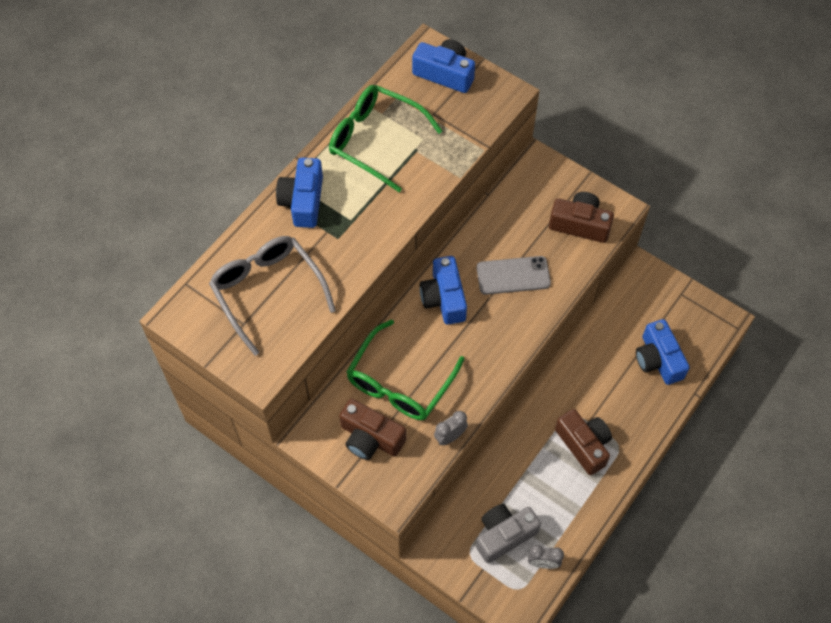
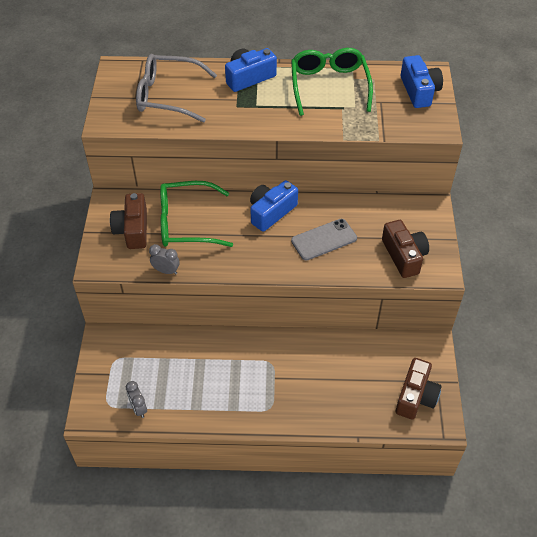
camera: 55 degrees right, 10 degrees down
(267, 291) = (167, 96): grey glasses -> grey glasses turned 105 degrees counterclockwise
(504, 535) = (144, 373): grey camera -> none
(513, 276) = (324, 240): grey phone -> grey phone turned 75 degrees counterclockwise
(584, 445) = (252, 384): brown camera -> brown camera (416, 396)
(658, 359) = (365, 395): blue camera -> none

